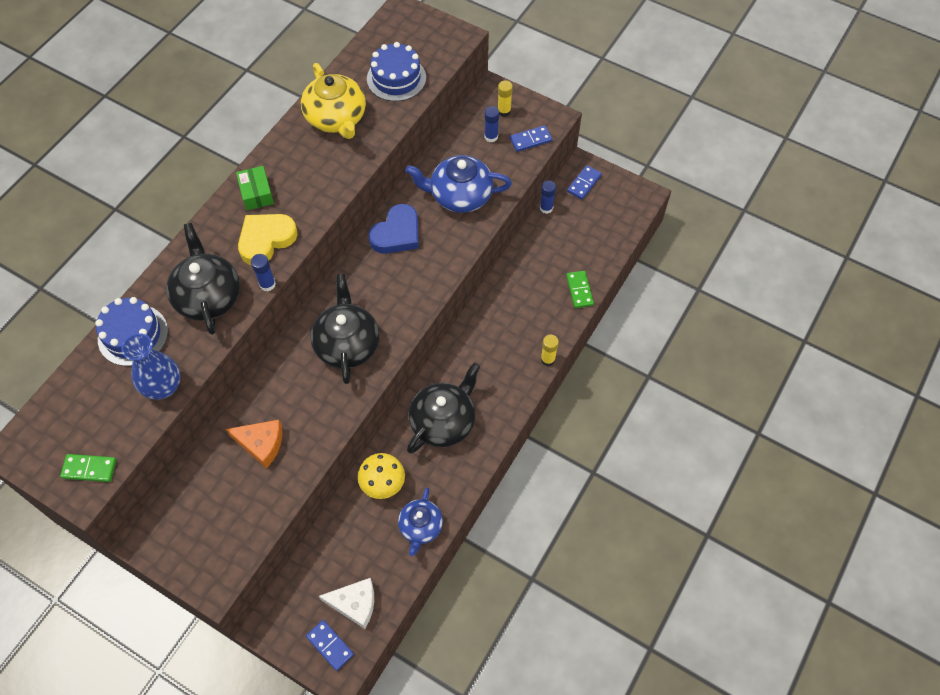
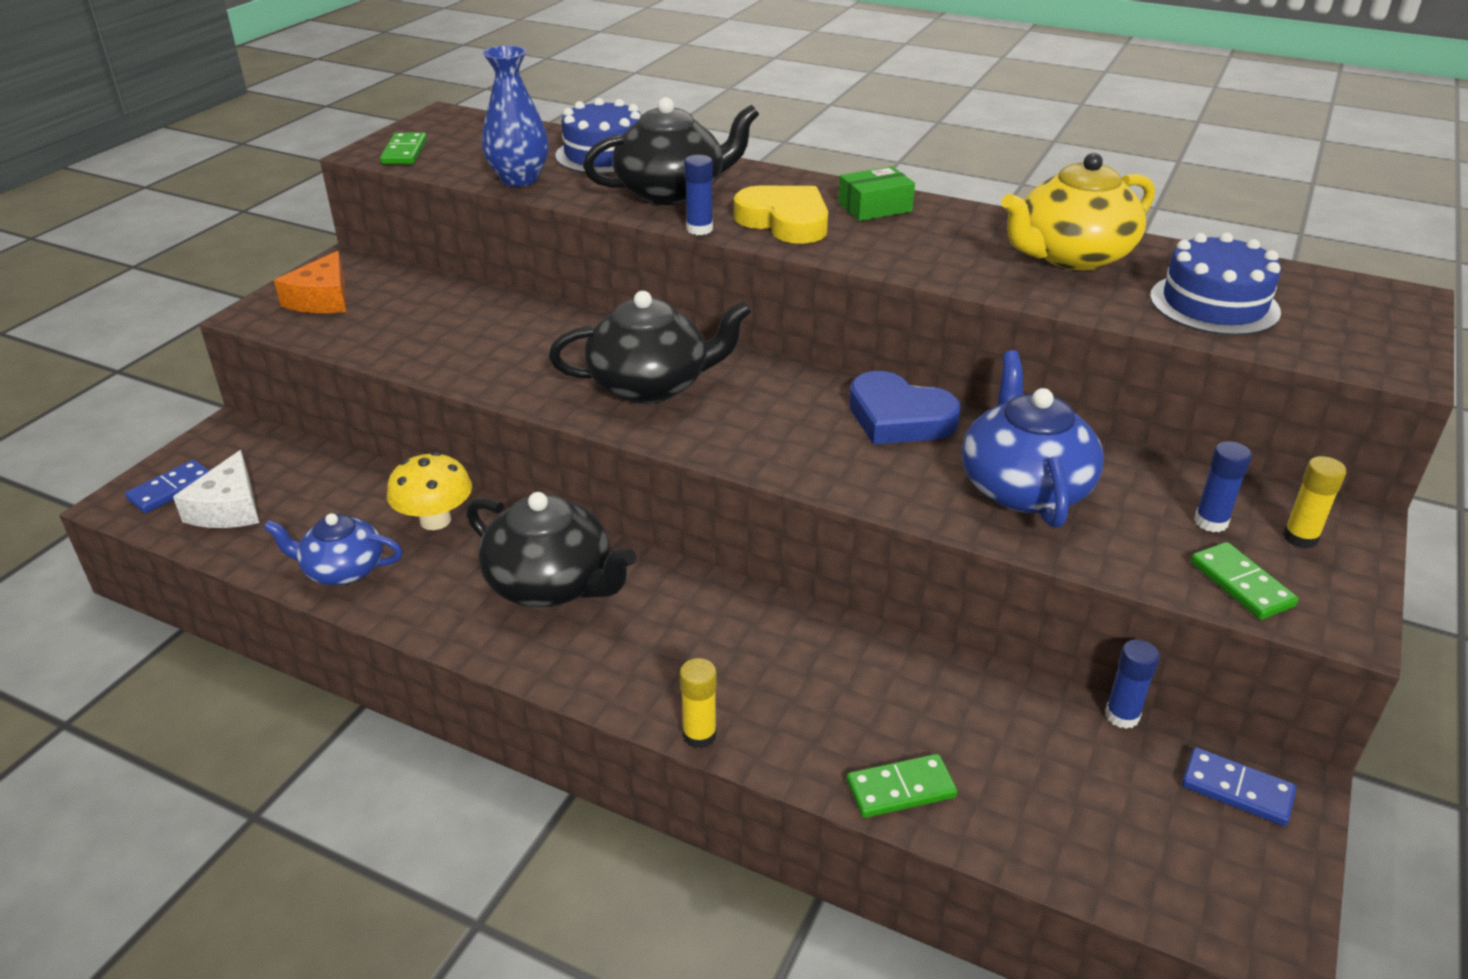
camera: 85 degrees right, 25 degrees down
(261, 444) = (470, 327): orange cheese -> orange cheese (322, 299)
(530, 140) = (1241, 584): blue domino -> green domino

